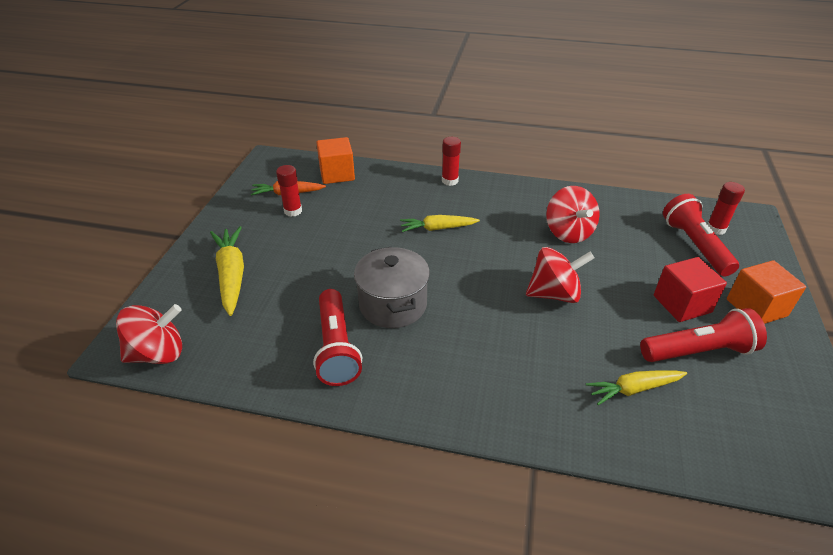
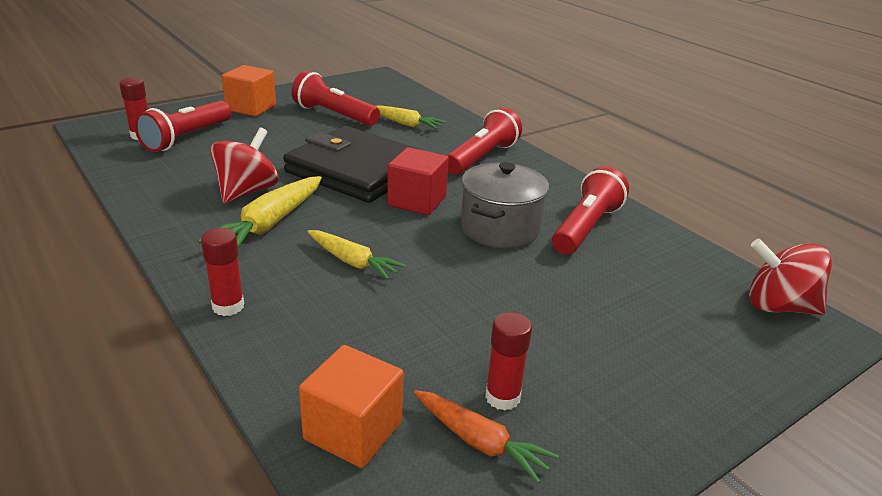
camera: 140 degrees left, 10 degrees down
(231, 275) = (659, 346): yellow carrot -> yellow carrot (269, 224)
(503, 384) = (481, 158): none -> red flashlight
(554, 294) = (356, 170): red spinning top -> black wallet
(682, 304) = (287, 128): red cube -> red cube (417, 201)

